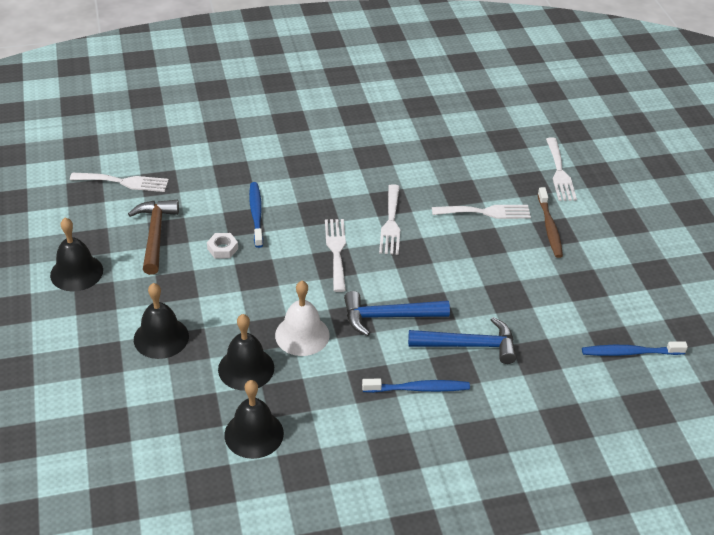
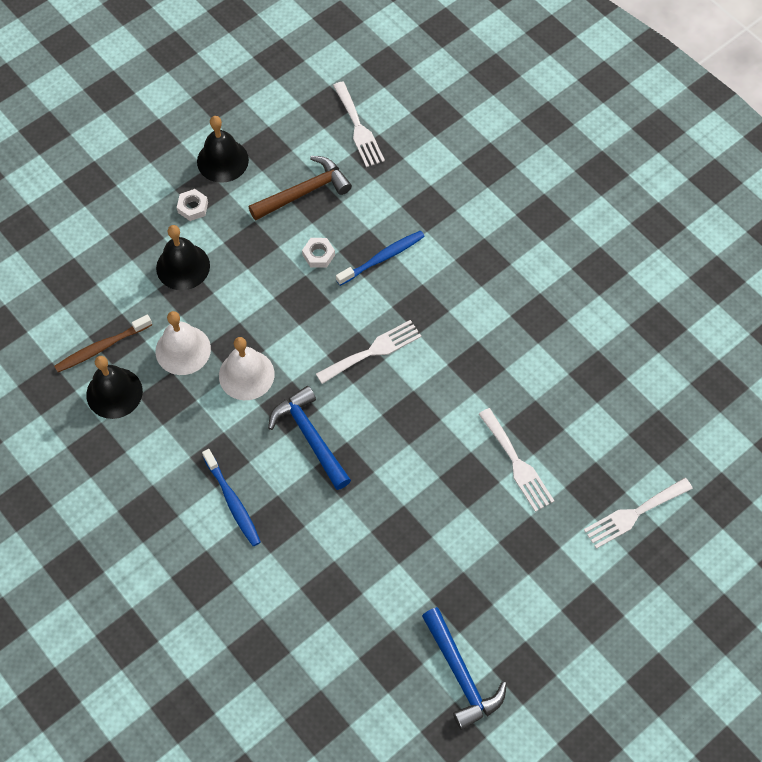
camera: 65 degrees right, 20 degrees up
(106, 309) = (193, 207): none -> white nut
(246, 368) = (183, 350): black bell -> white bell
(391, 223) = (443, 381): white fork -> none
(469, 345) = (312, 524): blue hammer -> blue hammer (461, 674)
(549, 227) = (532, 536): brown toothbrush -> brown toothbrush (101, 347)
(630, 352) = (385, 681): blue toothbrush -> none

